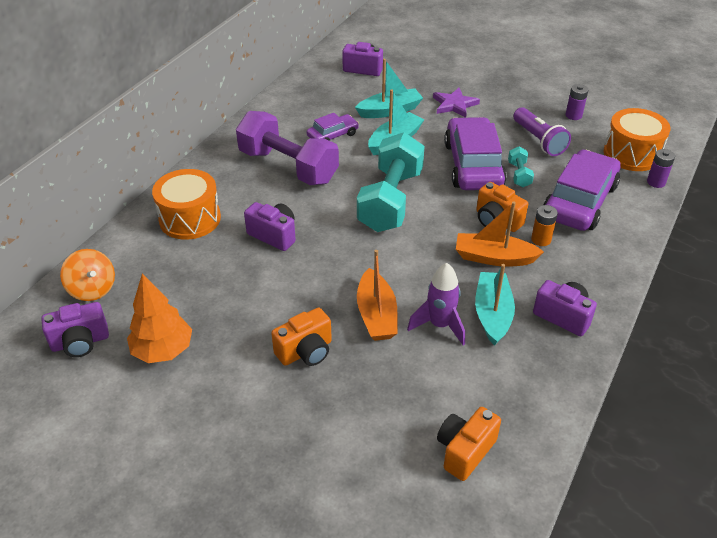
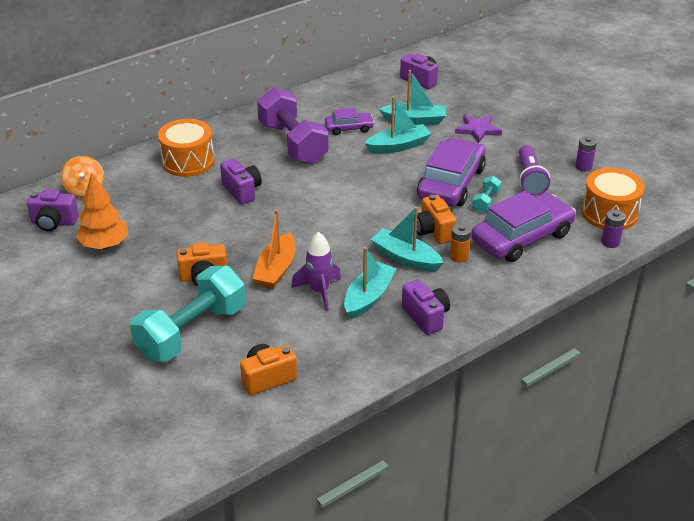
camera: 25 degrees right, 5 degrees down
(390, 200) = (356, 191): turquoise dumbbell -> turquoise dumbbell (192, 332)
(494, 258) = (406, 258): orange boat -> turquoise boat

